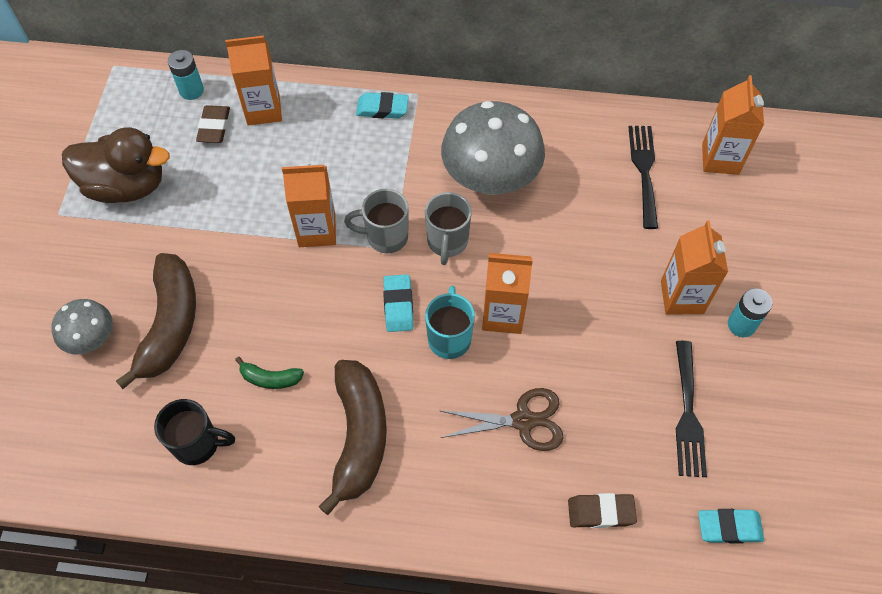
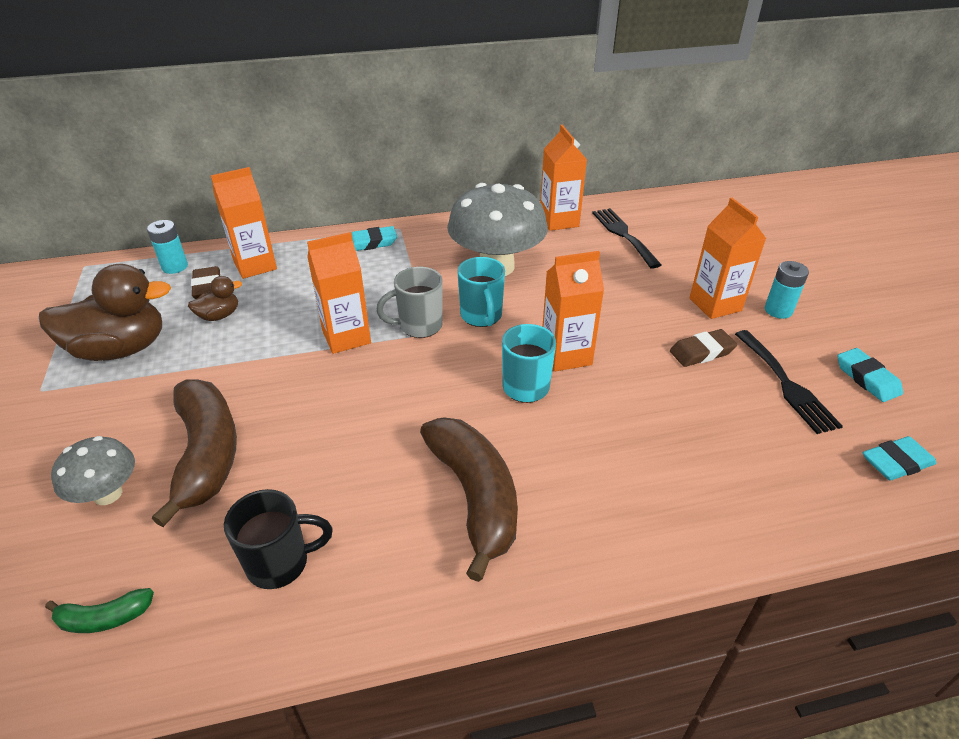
camera: 20 degrees left, 20 degrees down
(215, 169) = (219, 316): none -> brown duck
(270, 378) = (347, 471): green banana -> green banana (104, 618)
(398, 305) = (459, 373): turquoise eraser -> turquoise eraser (867, 378)
(447, 242) = (481, 316): grey mug -> turquoise mug
(523, 421) = (639, 432): brown scissors -> none
(601, 512) = (769, 488): brown eraser -> brown eraser (701, 352)
(720, 159) = (678, 216): orange carton -> orange carton (559, 221)

